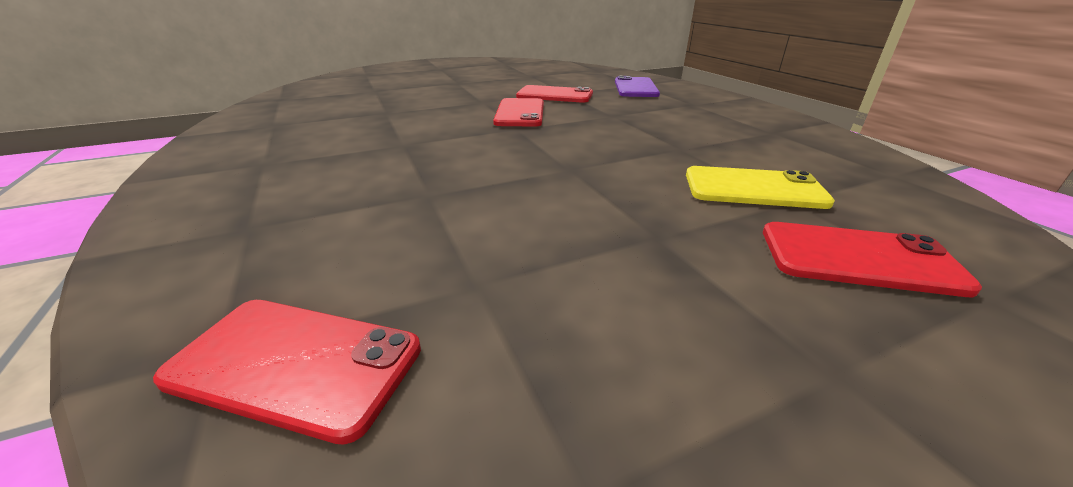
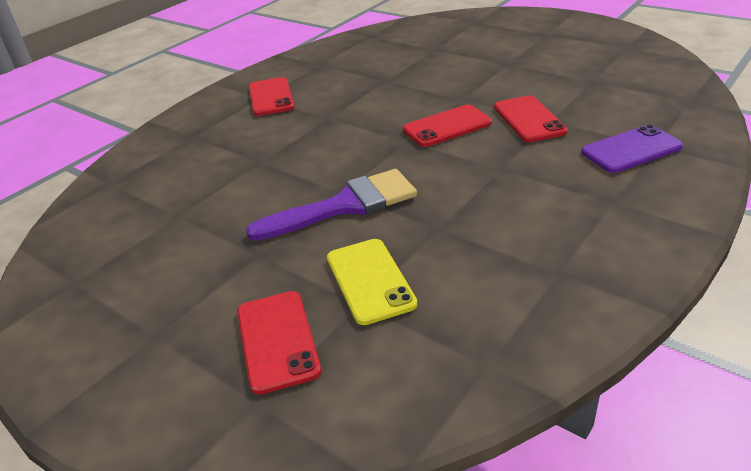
camera: 65 degrees right, 5 degrees up
(296, 363) = (109, 200): red phone -> red phone (271, 97)
(602, 172) = (345, 206): none -> purple brush

